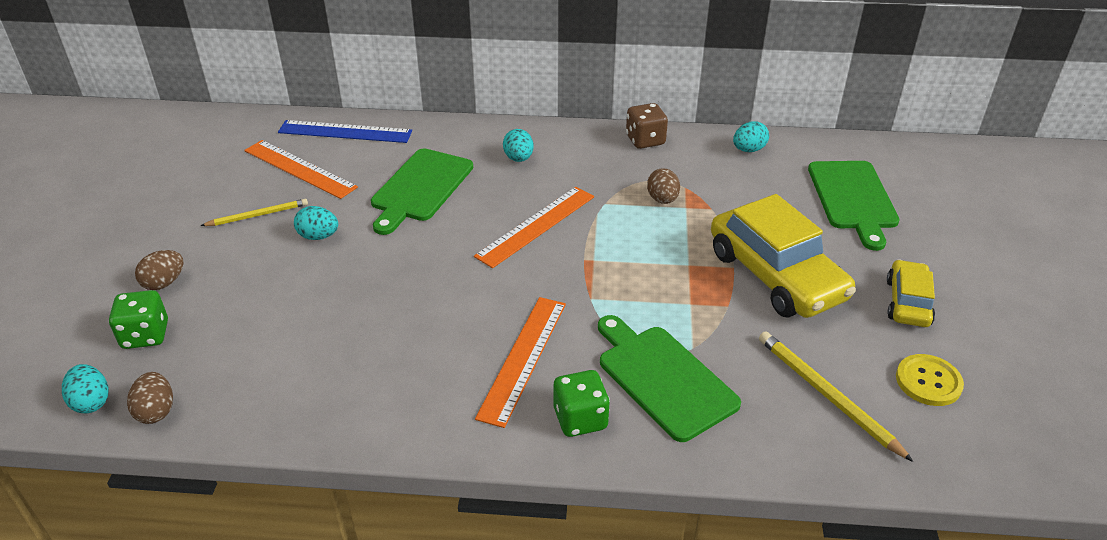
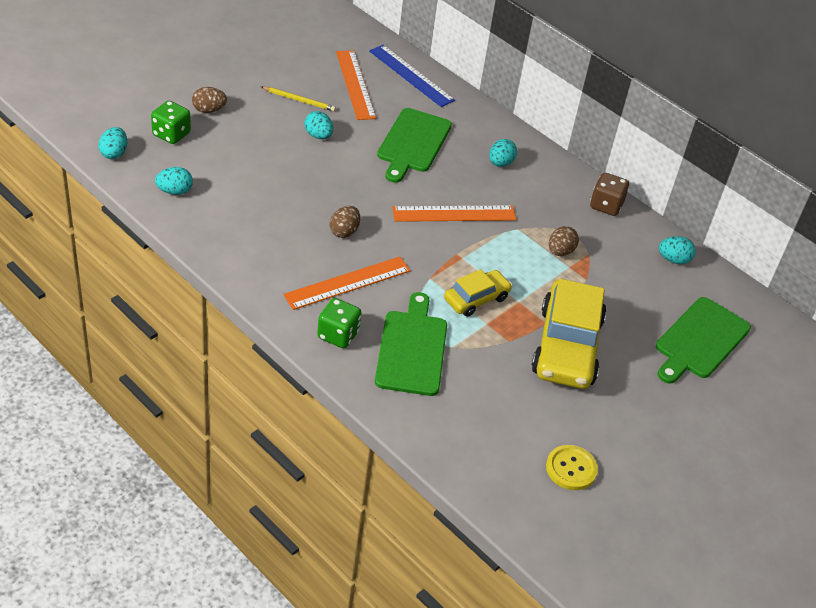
camera: 35 degrees right, 5 degrees up
(156, 411) = (138, 179): brown egg -> brown egg (344, 231)
(219, 394) = (174, 191): none -> turquoise egg
(420, 188) = (413, 143): green cutting board -> green cutting board turned 45 degrees counterclockwise
(827, 395) = (495, 428): yellow pencil -> none
(907, 302) = (631, 422): yellow car -> yellow car (476, 299)

